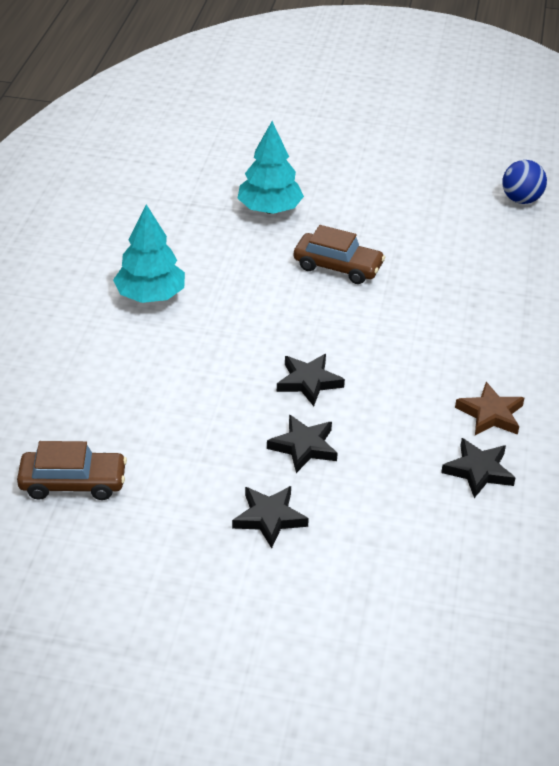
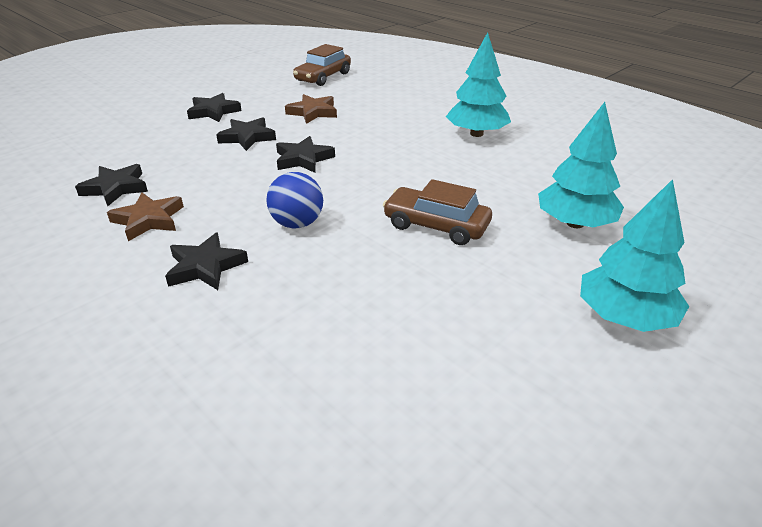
camera: 125 degrees right, 5 degrees down
(197, 431) = (313, 112): none -> brown star
(338, 267) = (436, 226): brown car -> brown car turned 60 degrees clockwise
(357, 175) = (624, 317): none -> turquoise tree
(499, 348) = (205, 266): none -> black star
(521, 200) = (455, 476): blue ball -> blue ball (297, 223)

